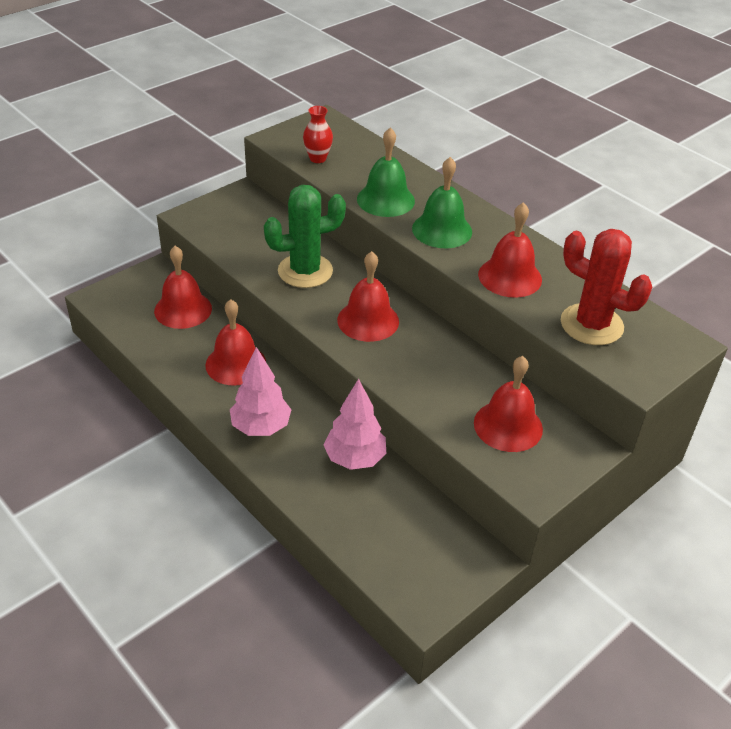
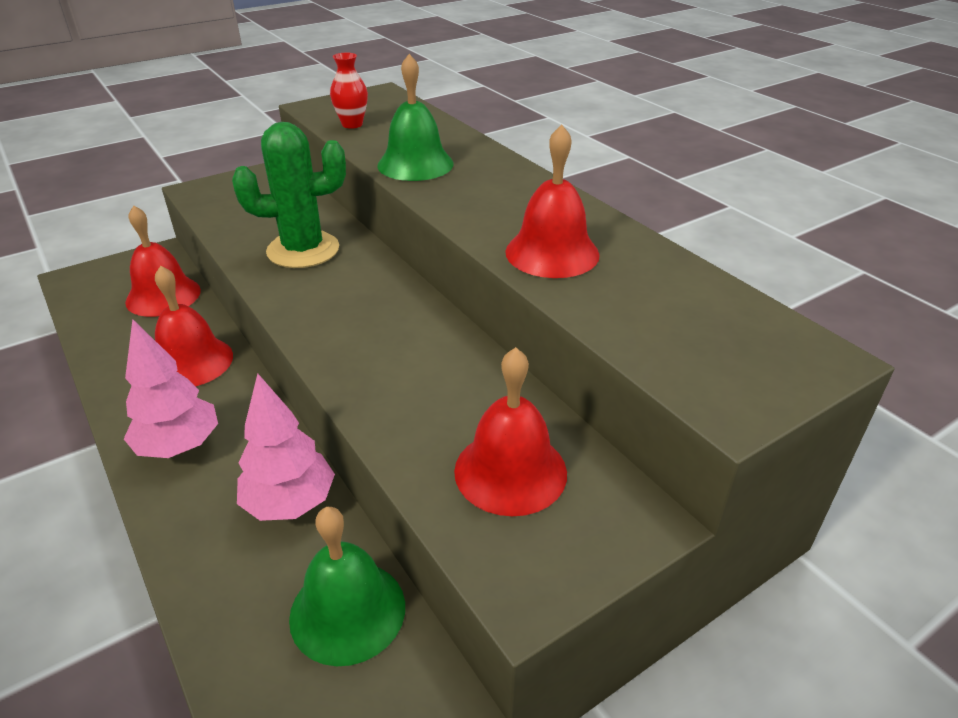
camera: 10 degrees right, 5 degrees down
(368, 320) = (357, 310): red bell -> none
(442, 230) = (475, 197): green bell -> green bell (347, 611)
(591, 325) = (663, 320): red cactus -> none

